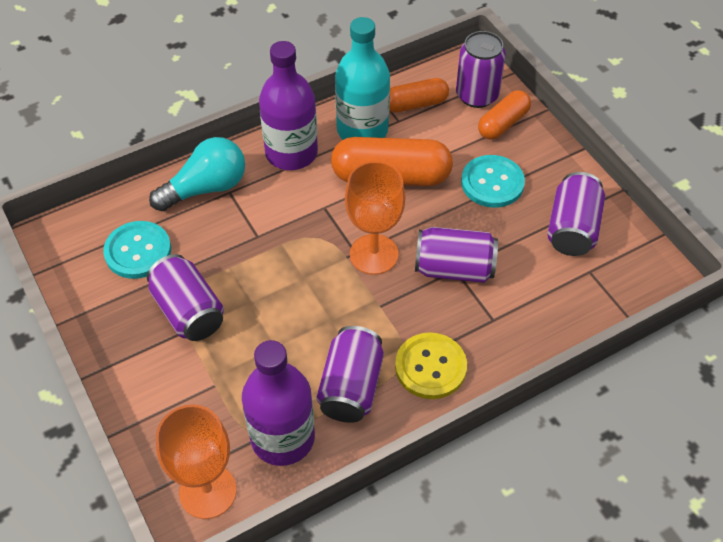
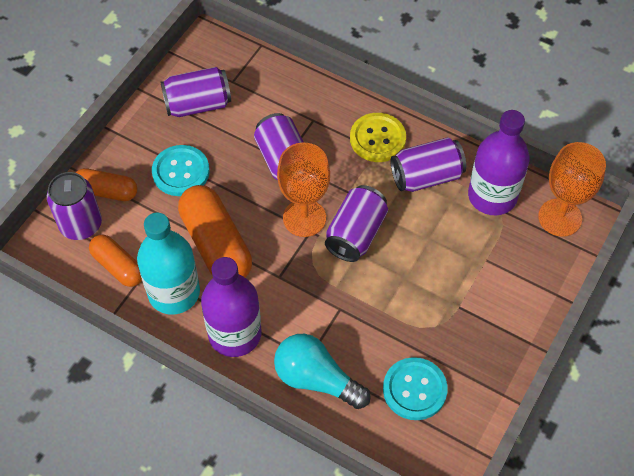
camera: 120 degrees left, 5 degrees up
(188, 311) = (441, 314): purple can -> purple can (355, 234)

